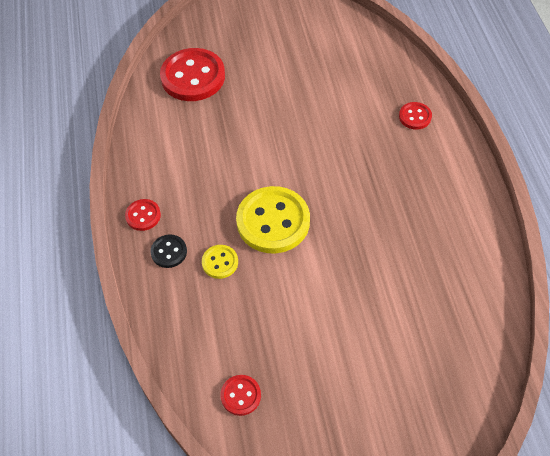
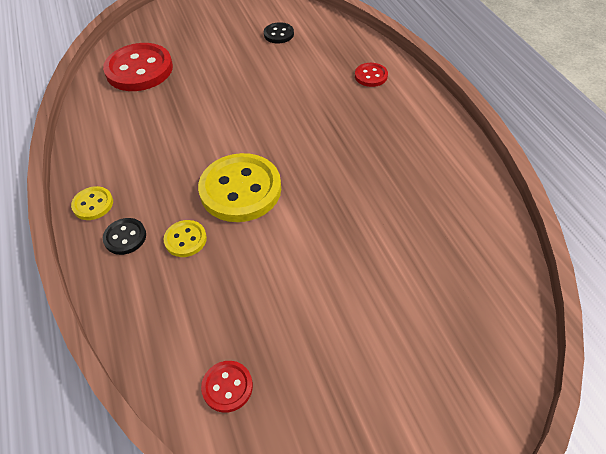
camera: 10 degrees left, 5 degrees down
(143, 216) = (93, 204): red button -> yellow button
(332, 53) = (278, 34): none -> black button

